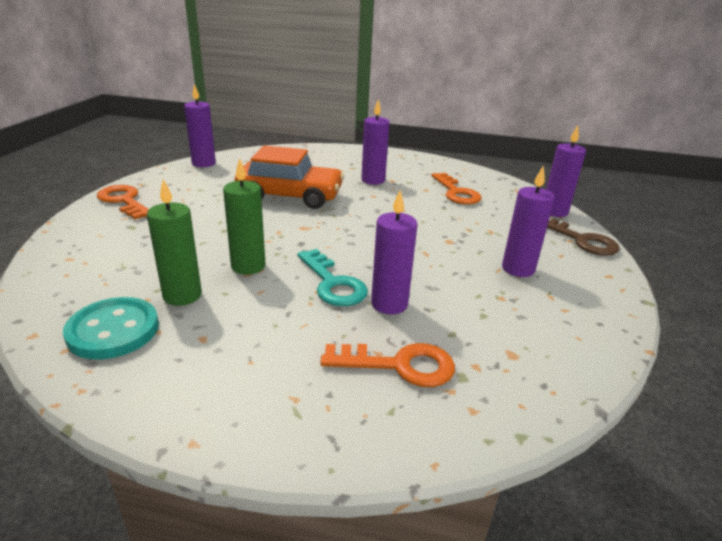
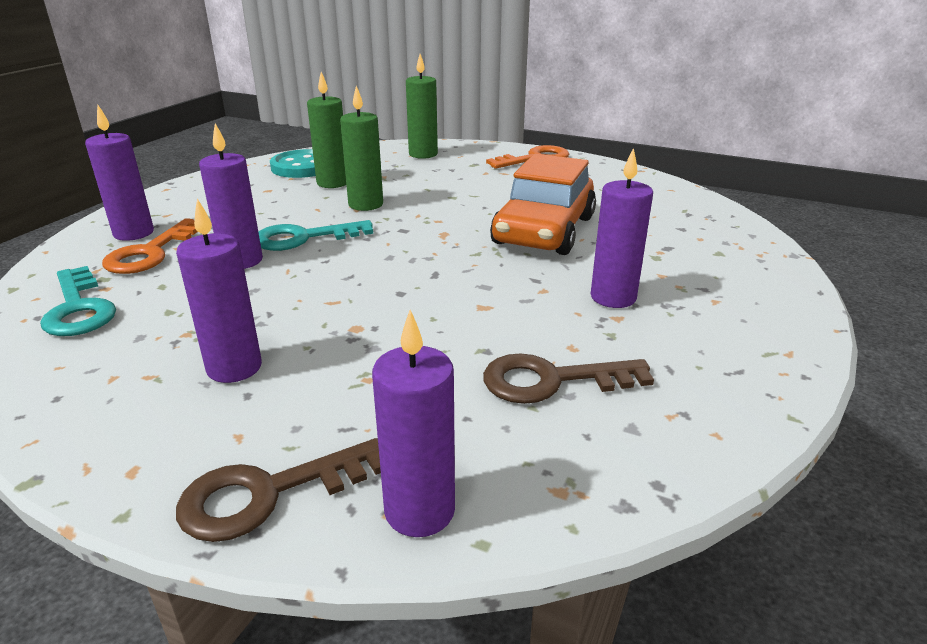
camera: 105 degrees right, 0 degrees up
(87, 254) = (423, 154): none -> green candle
(204, 163) = (660, 187): purple candle -> purple candle (133, 233)
(456, 192) = (552, 381): orange key -> brown key
(516, 364) = (78, 308): none -> turquoise key

